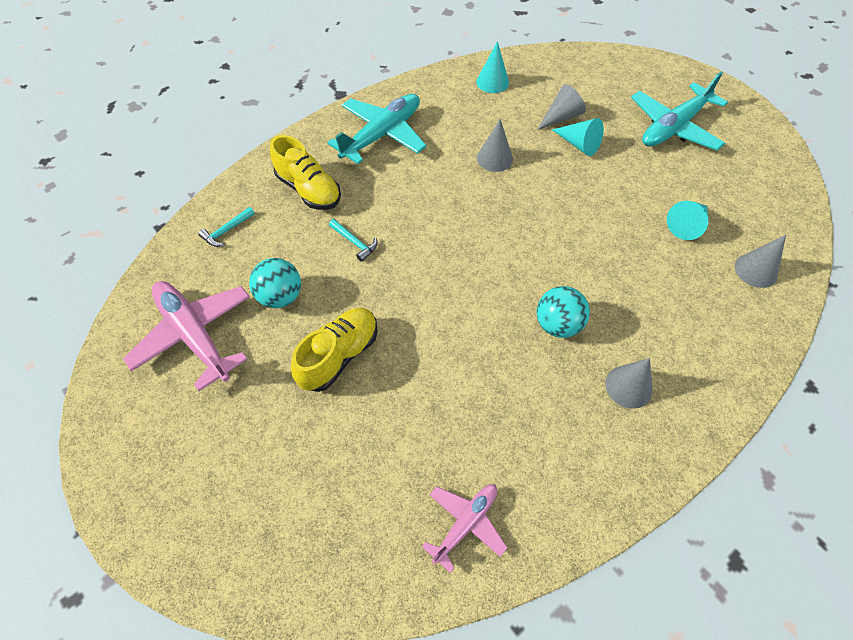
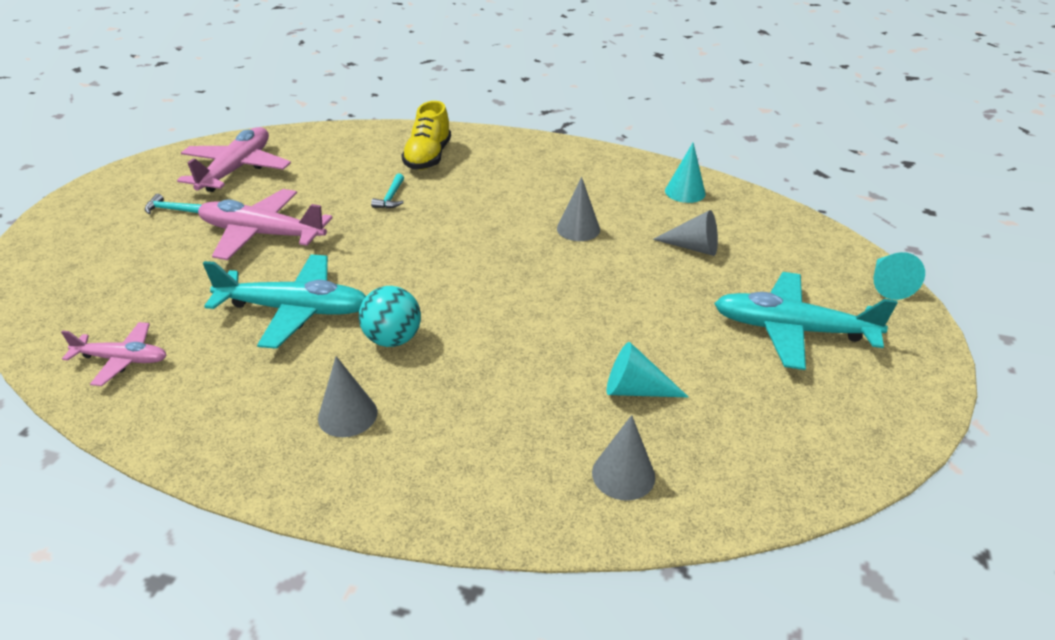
camera: 55 degrees right, 20 degrees down
(227, 231) = (349, 143): turquoise hammer -> turquoise hammer (172, 210)
(280, 296) = (302, 188): turquoise ball -> none
(339, 356) = (262, 234): yellow shoe -> pink plane
(382, 135) = (533, 164): turquoise plane -> turquoise plane (295, 310)
(579, 144) = (666, 272): turquoise cone -> turquoise cone (887, 284)

